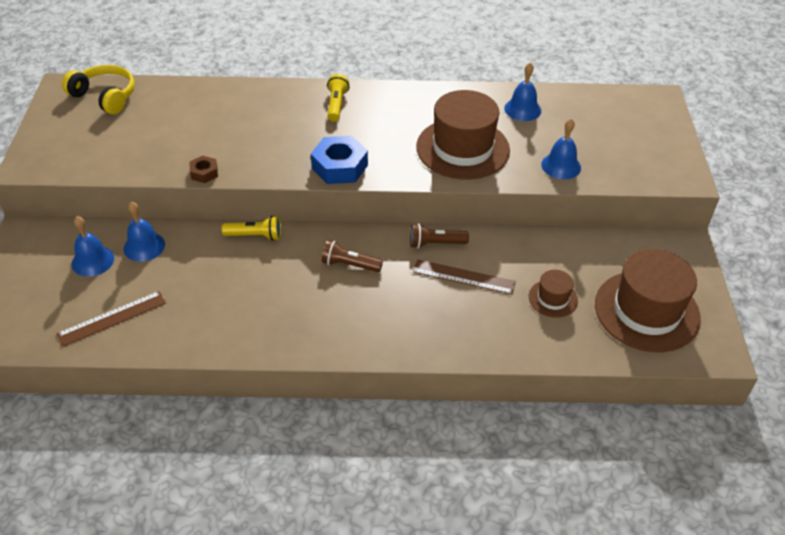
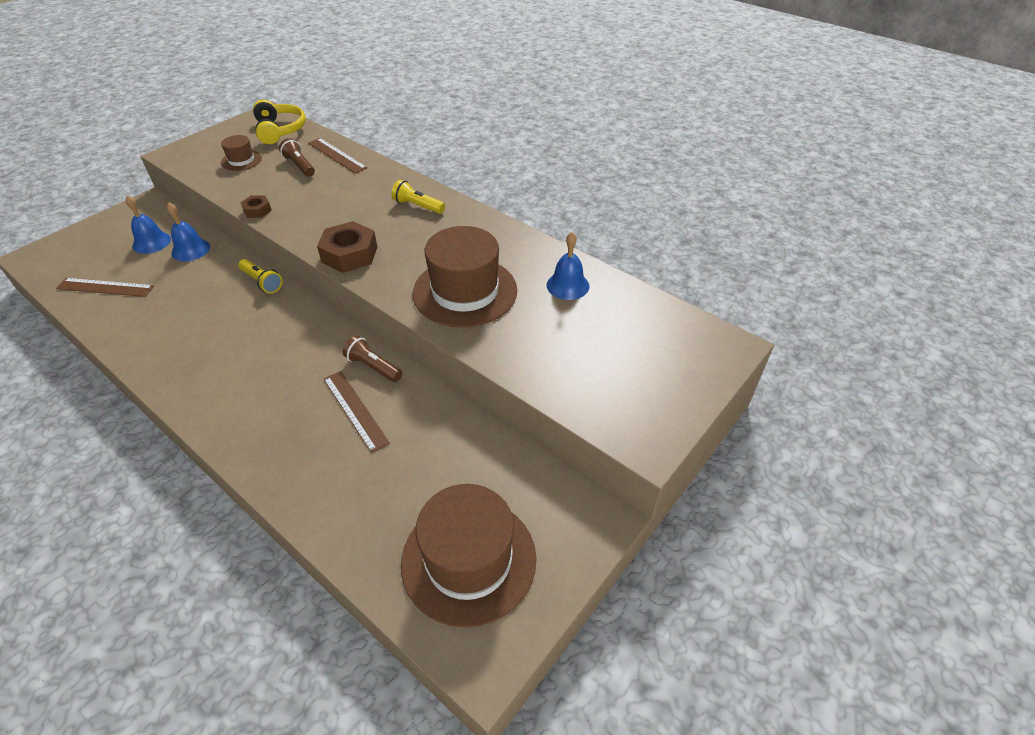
camera: 40 degrees right, 0 degrees up
(200, 95) = (337, 155): none -> brown ruler
(336, 105) = (417, 206): yellow flashlight -> yellow flashlight turned 105 degrees counterclockwise
(340, 166) = (349, 254): blue nut -> brown nut
(349, 265) = (289, 343): brown flashlight -> brown flashlight (299, 166)
(553, 298) = (400, 482): brown hat -> brown hat (241, 160)
(561, 166) = (531, 355): blue bell -> none

